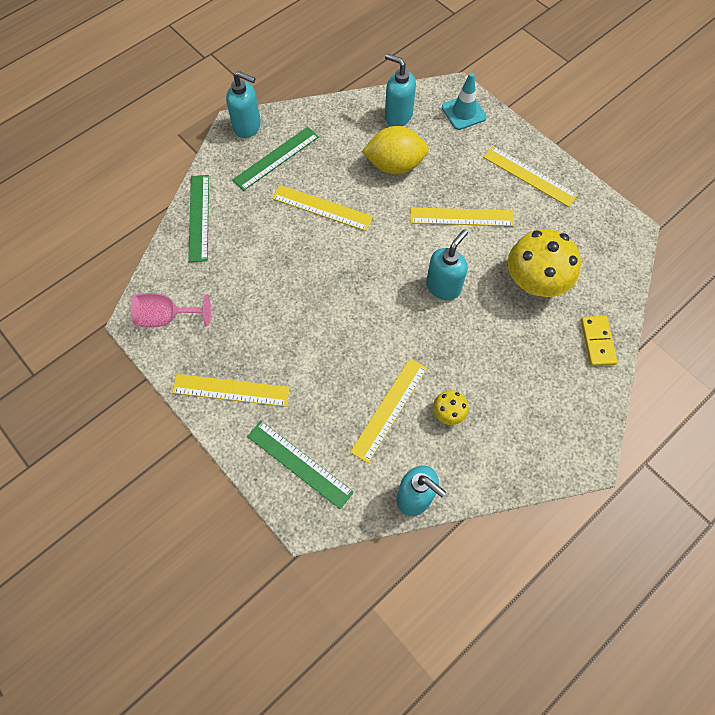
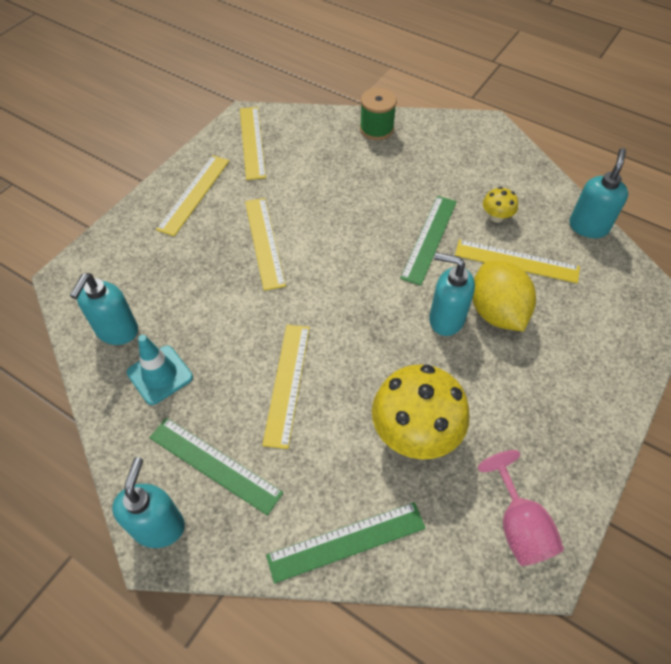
camera: 105 degrees left, 10 degrees down
(231, 390) = (573, 412): yellow ruler -> yellow ruler (252, 142)
(299, 464) = (613, 322): green ruler -> green ruler (429, 239)
(394, 165) = (202, 318): yellow lemon -> yellow lemon (496, 312)
(443, 287) = (360, 243): turquoise soap dispenser -> turquoise soap dispenser (446, 319)
(463, 112) = (104, 264): turquoise traffic cone -> turquoise traffic cone (160, 375)
(534, 282) = (328, 175): yellow mushroom -> yellow mushroom (415, 432)
(597, 342) = (376, 129): yellow domino -> green spool

